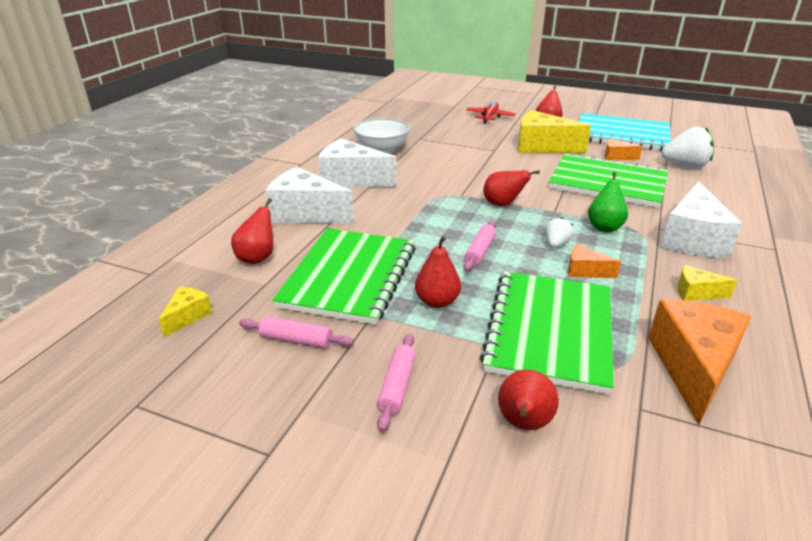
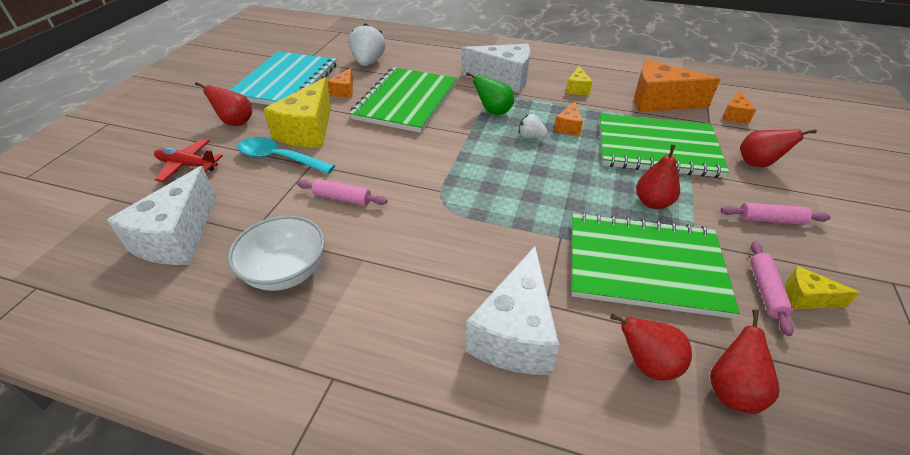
camera: 95 degrees left, 10 degrees up
(187, 316) = (801, 406): yellow cheese -> yellow cheese (807, 298)
(351, 180) = (400, 296): white cheese -> white cheese (177, 237)
(480, 251) = (559, 178): pink rolling pin -> pink rolling pin (342, 198)
(501, 140) = (279, 158): none -> turquoise spoon
(503, 204) = (460, 162): red pear -> red pear (732, 390)
(679, 453) = (735, 115): none -> orange cheese

